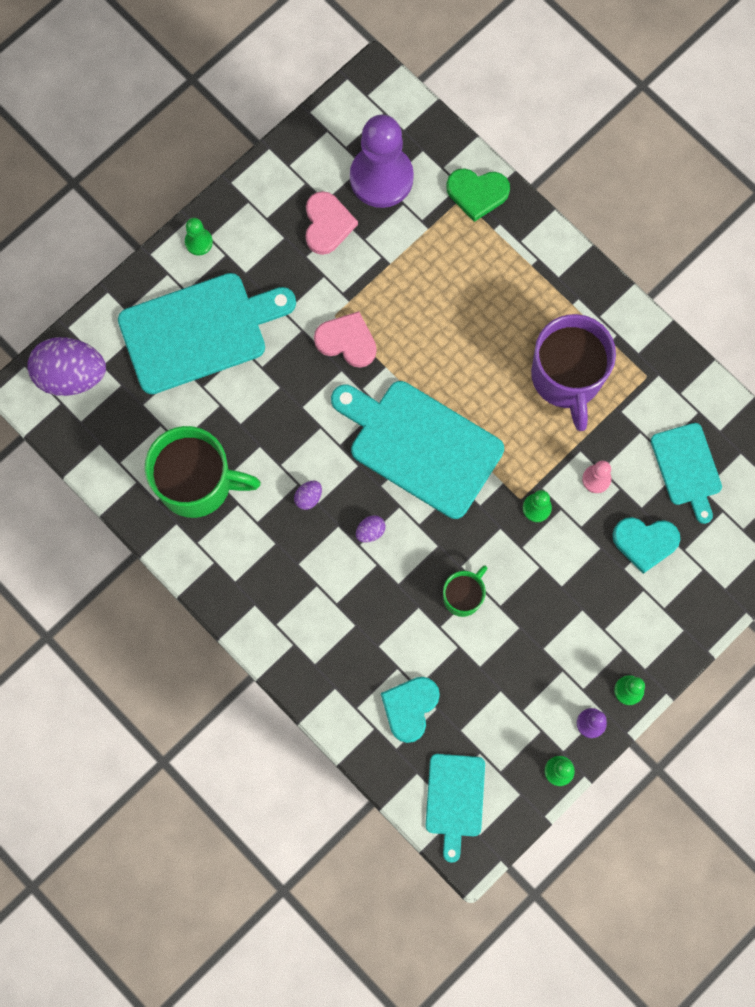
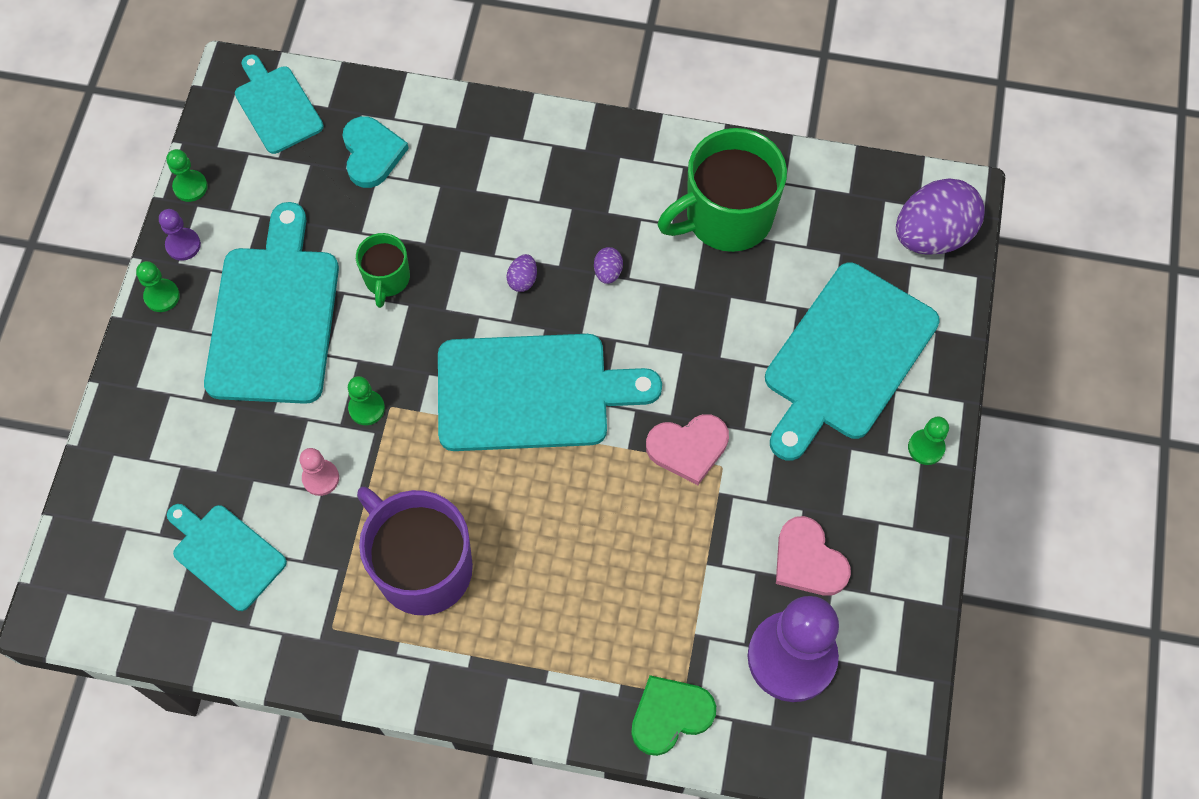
camera: 145 degrees right, 10 degrees down
(558, 620) = (274, 316): none -> turquoise cutting board
(645, 542) = (228, 447): turquoise heart -> none

